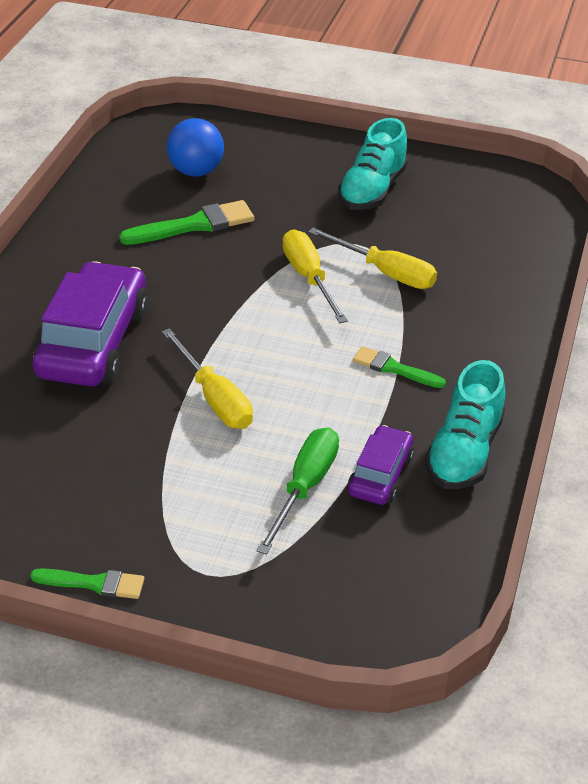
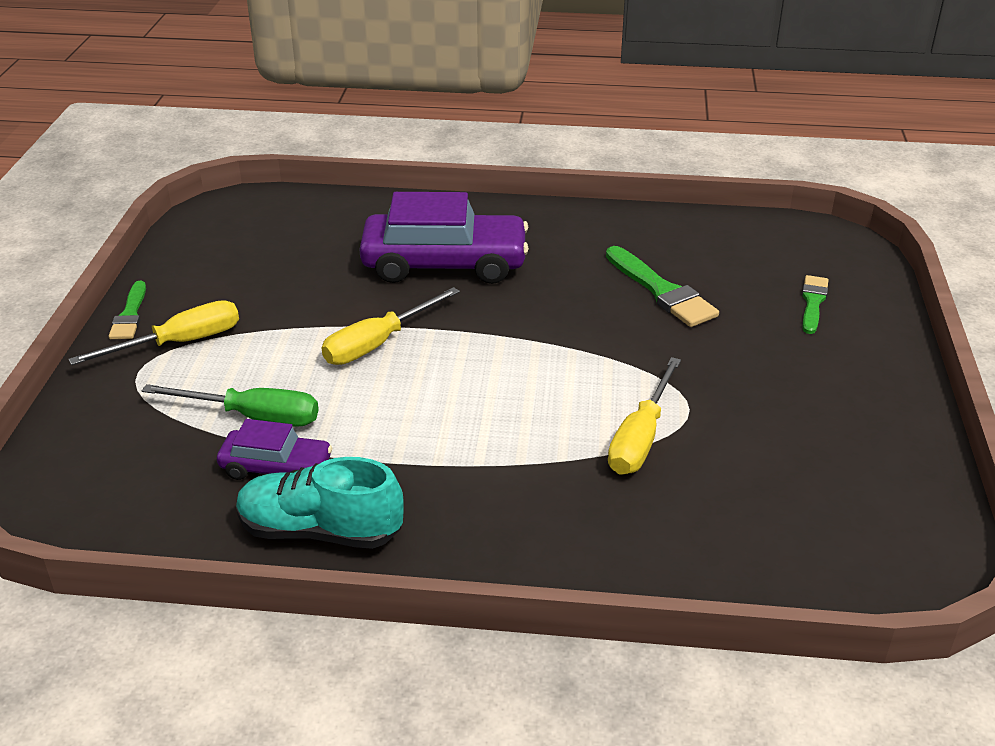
camera: 80 degrees right, 5 degrees down
(196, 171) = (764, 278): blue ball -> none
(309, 278) = (602, 380): yellow screwdriver -> yellow screwdriver (179, 343)
(372, 190) = (812, 410): turquoise shoe -> none
(394, 368) = (457, 461): green brush -> green brush (813, 302)

